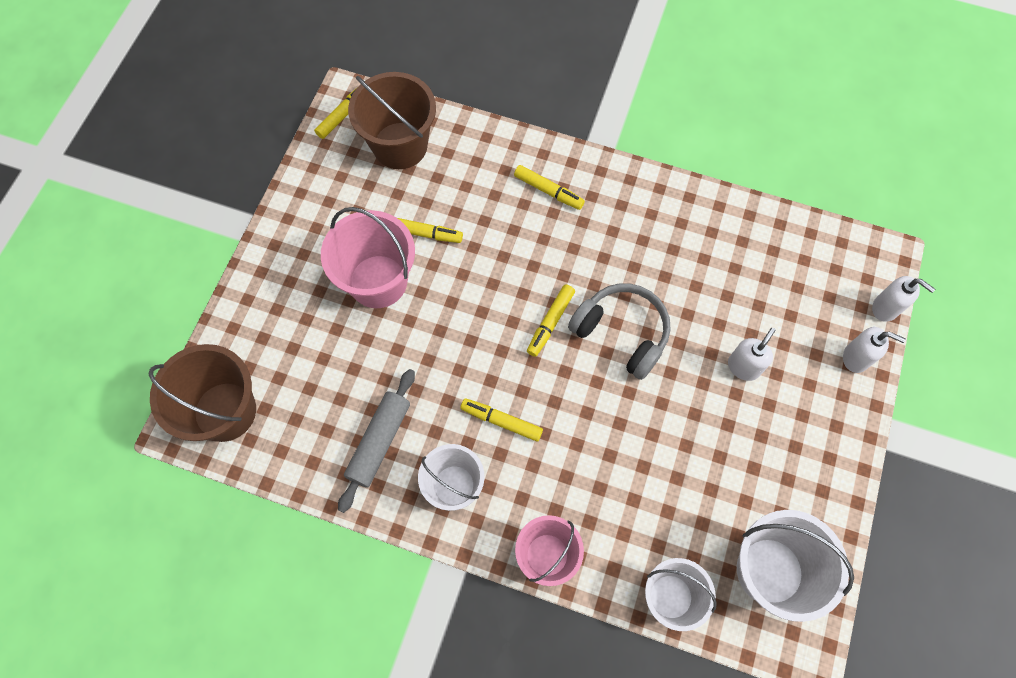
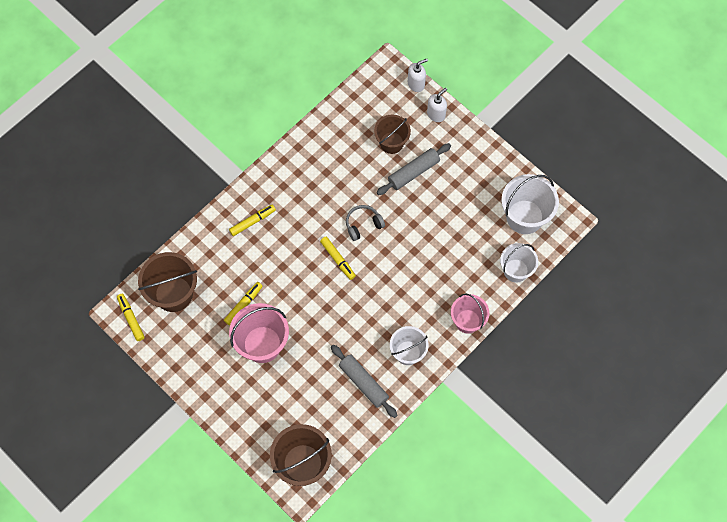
camera: 65 degrees left, 0 degrees up
(501, 421) = (383, 312): yellow marker -> none
(622, 333) = (363, 224): grey headphones -> grey headphones, size x0.64
(743, 367) = (413, 172): white soap dispenser -> grey rolling pin
(771, 315) = (391, 143): none -> brown bucket

